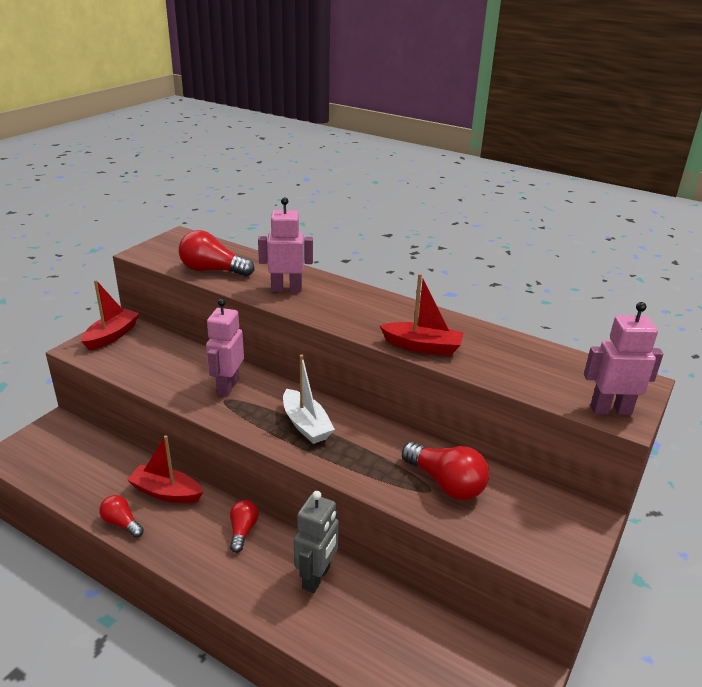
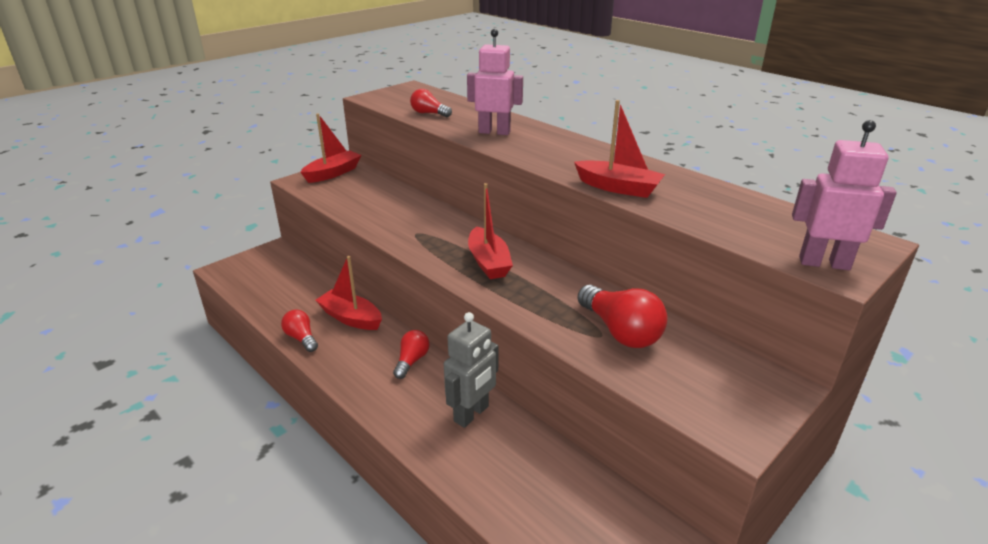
camera: 15 degrees right, 0 degrees up
(212, 270) = (429, 113): red light bulb -> red light bulb, size x0.59
(227, 386) = (423, 222): pink robot -> none
(306, 425) = (488, 262): white boat -> red boat

